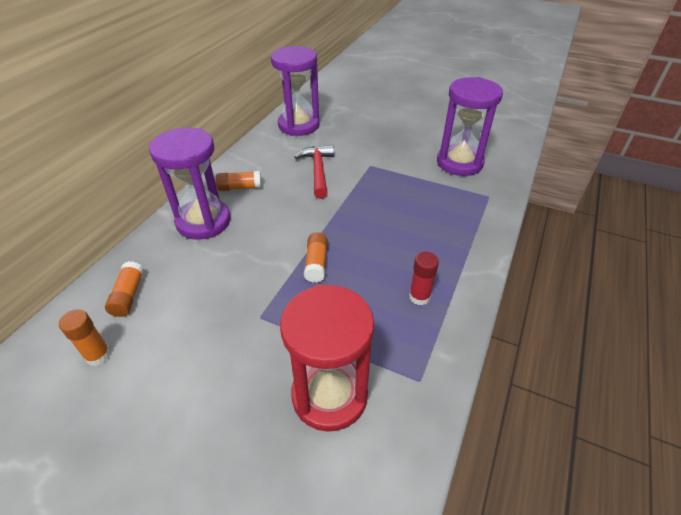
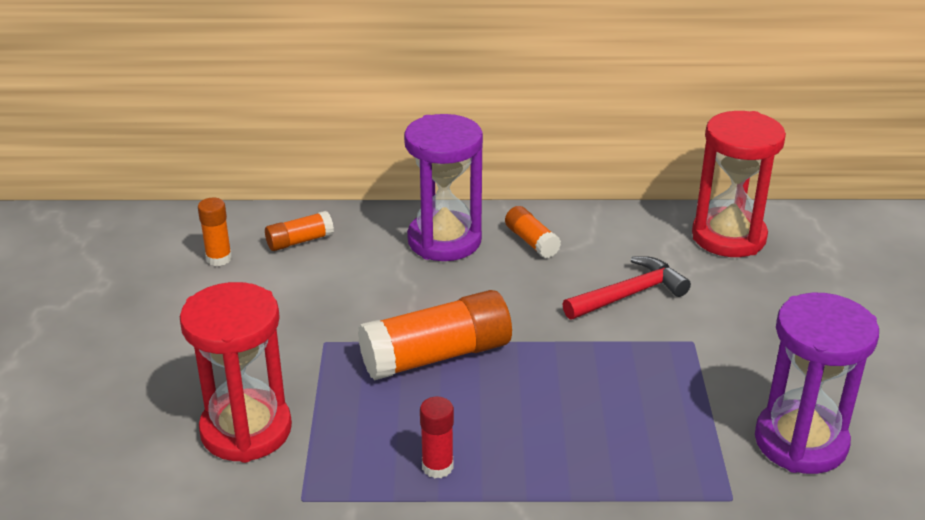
camera: 65 degrees right, 10 degrees down
(299, 125) = (728, 237): purple hourglass -> red hourglass
(316, 263) = (436, 356): orange glue stick -> orange glue stick, size x1.96

